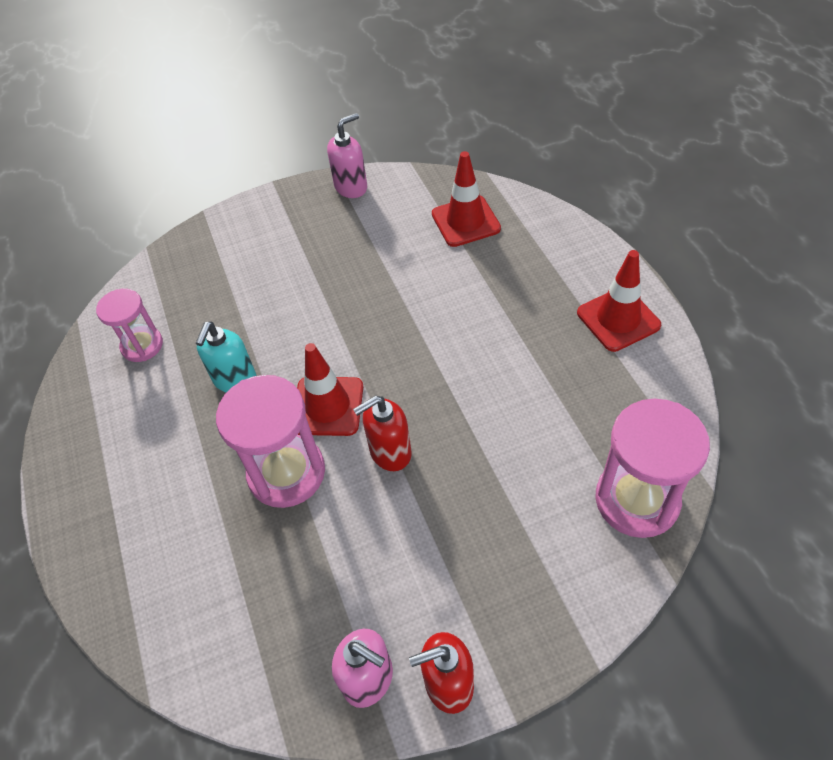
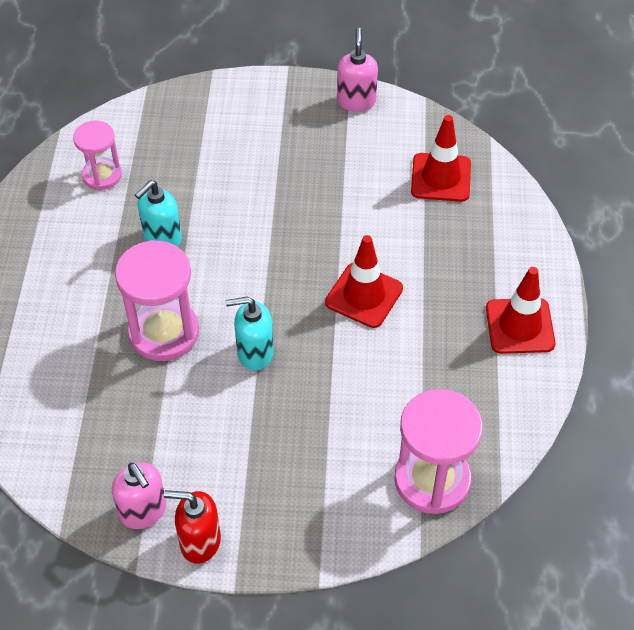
camera: 20 degrees right, 0 degrees up
(327, 406) = (225, 293): red traffic cone -> red traffic cone (364, 295)
(351, 187) = (356, 101): pink soap dispenser -> pink soap dispenser turned 75 degrees counterclockwise
(390, 452) = (254, 353): red soap dispenser -> turquoise soap dispenser

